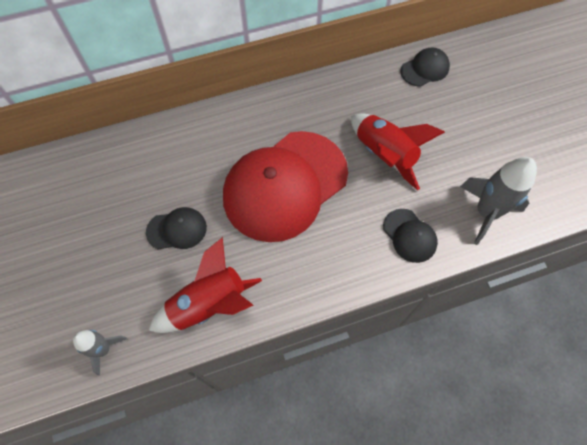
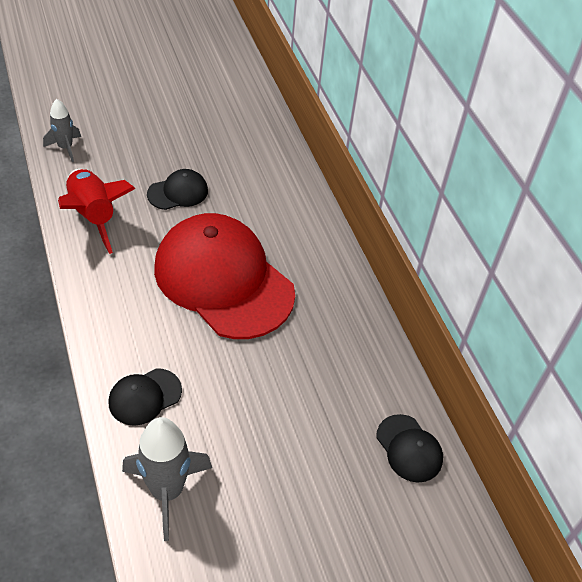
camera: 85 degrees right, 15 degrees down
(177, 229) = (178, 192): black cap -> black cap turned 105 degrees counterclockwise
(384, 155) = (262, 382): red rocket -> none

